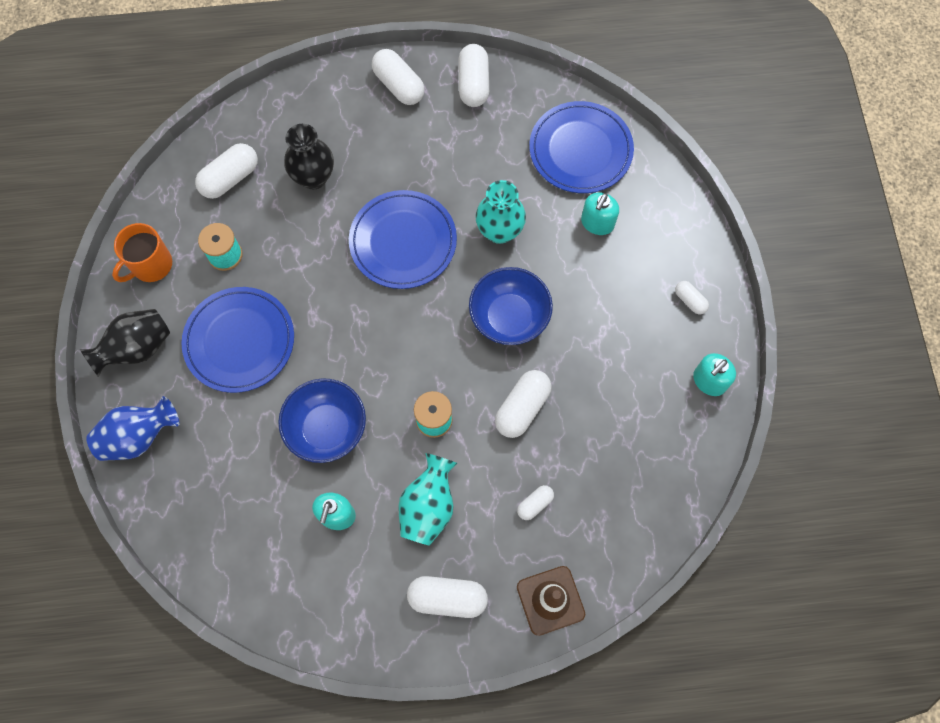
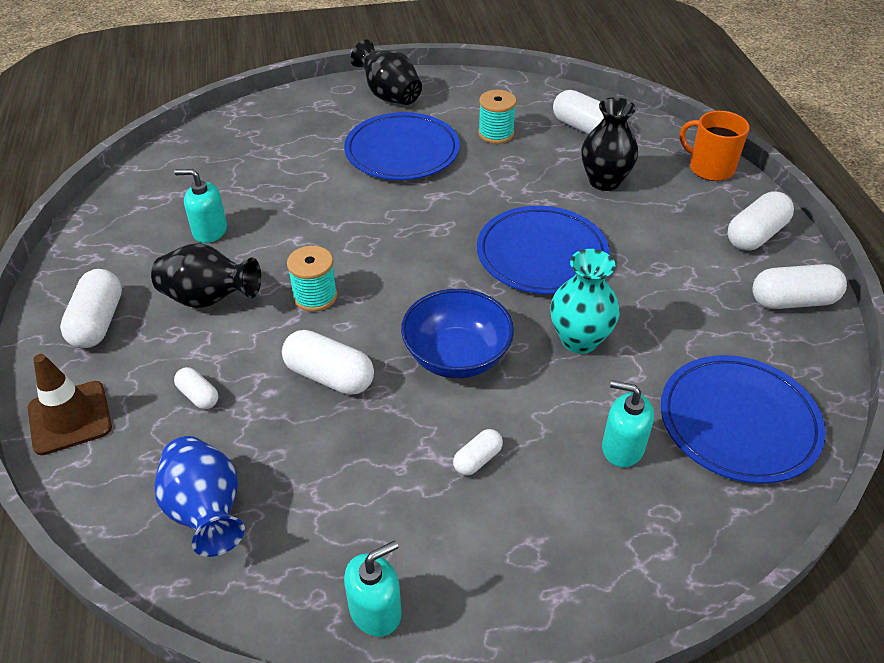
camera: 85 degrees right, 25 degrees down
(139, 437) = (302, 106): blue vase -> blue vase (206, 511)
(151, 265) = (475, 94): orange mug -> orange mug (709, 168)
(326, 428) = (307, 216): blue bowl -> none
(428, 506) = (209, 299): turquoise vase -> black vase
(689, 301) = (515, 579): white capsule -> white capsule (477, 459)
(709, 381) = (375, 610): turquoise soap dispenser -> turquoise soap dispenser turned 105 degrees clockwise

